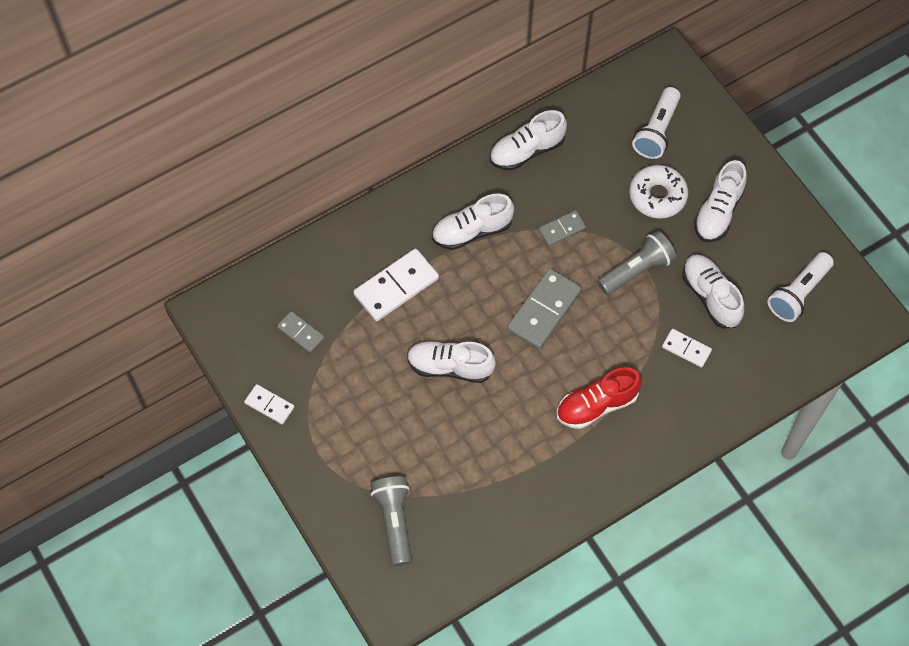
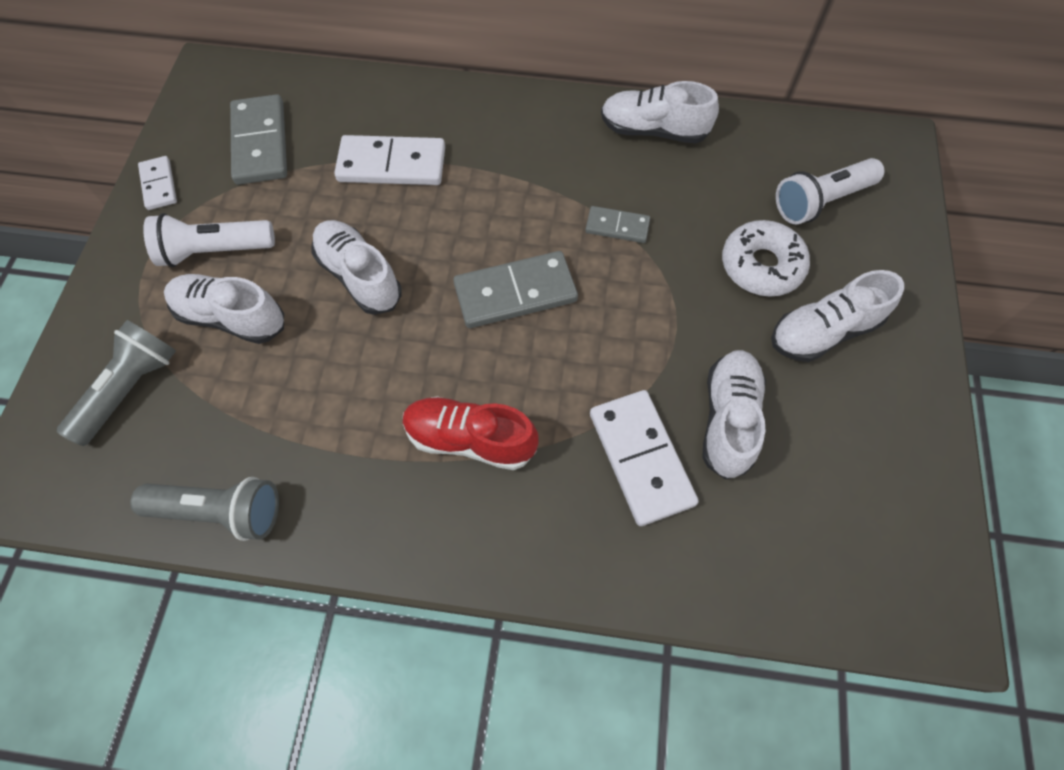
camera: 40 degrees right, 0 degrees up
(300, 333) = (260, 143): grey domino -> grey domino, size x1.79
(472, 231) = (520, 165): white shoe -> white shoe (231, 317)
(636, 270) = (662, 325): grey flashlight -> grey flashlight (220, 511)
(686, 349) = (640, 458): white domino -> white domino, size x1.79
(798, 293) = (852, 502): white flashlight -> white flashlight (215, 251)

